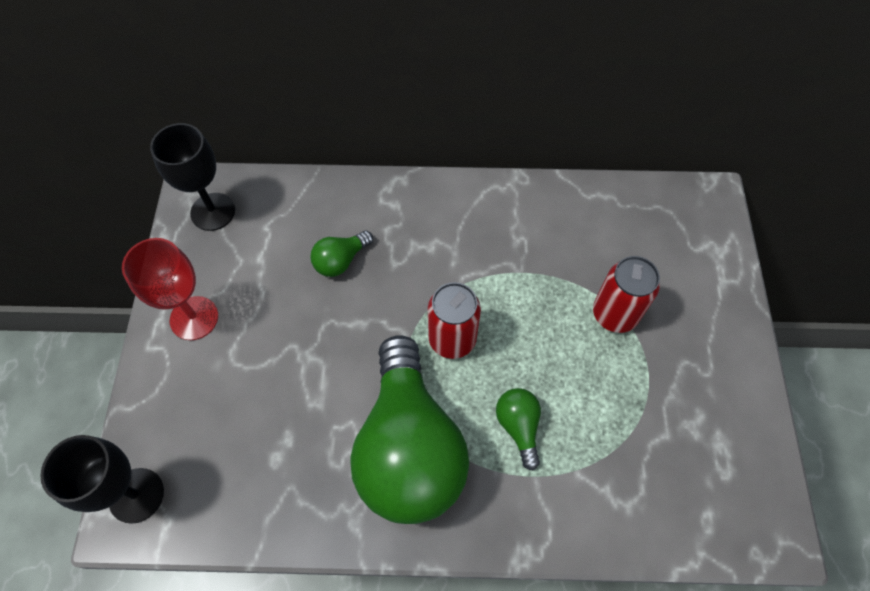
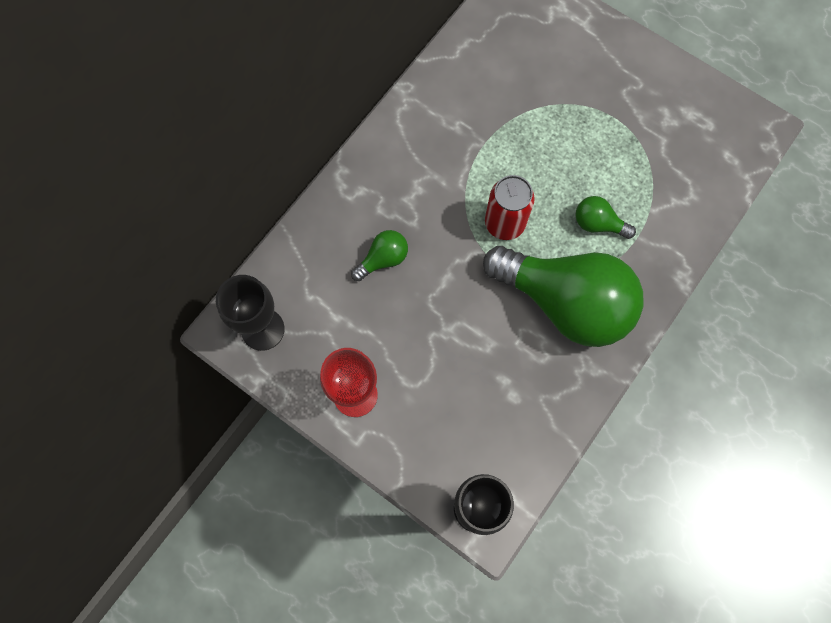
camera: 55 degrees left, 10 degrees up
(340, 261) = (383, 259): green light bulb -> green light bulb turned 120 degrees counterclockwise
(614, 314) = (560, 107): red can -> none

